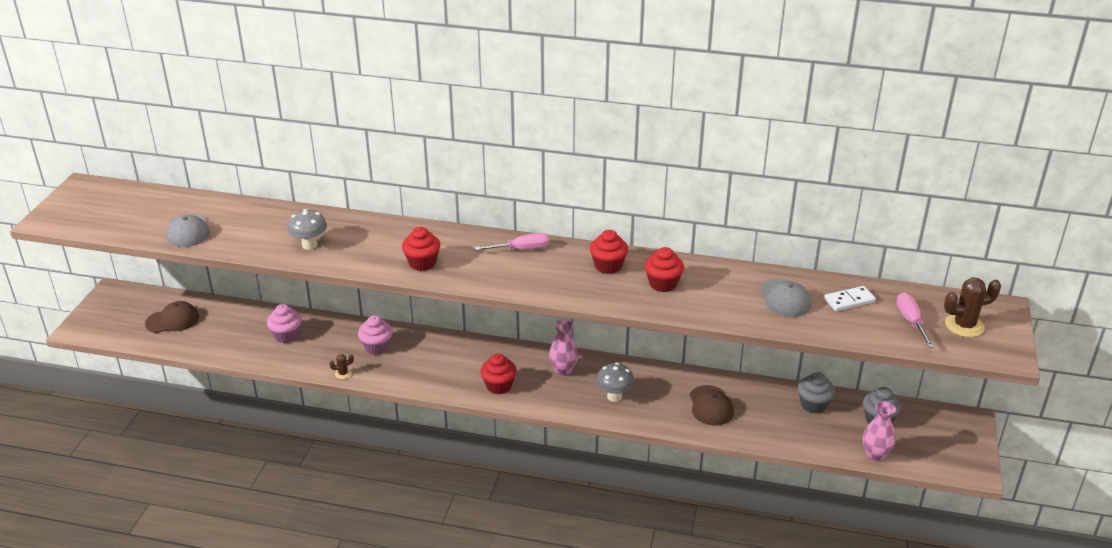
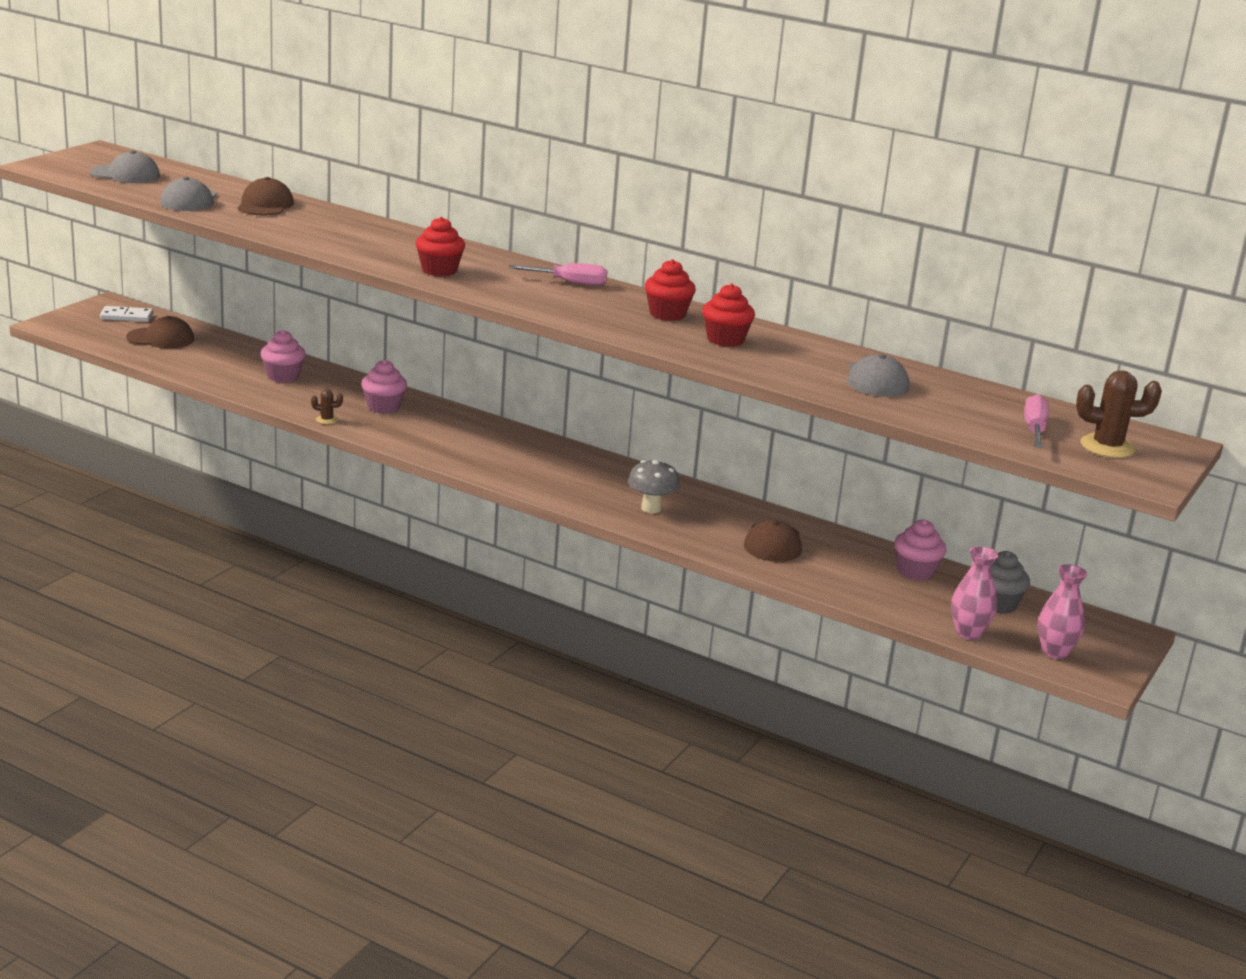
camera: 15 degrees right, 10 degrees down
(120, 212) = (125, 174): none -> grey cap
(249, 220) = (265, 205): none -> brown cap
(309, 245) = (318, 234): grey mushroom -> none
(499, 386) = (509, 469): red cupcake -> none
(563, 371) = (601, 473): pink vase -> pink vase (1054, 652)
(813, 405) = (915, 572): grey cupcake -> pink cupcake
(849, 300) = (963, 398): white domino -> white domino (126, 316)

